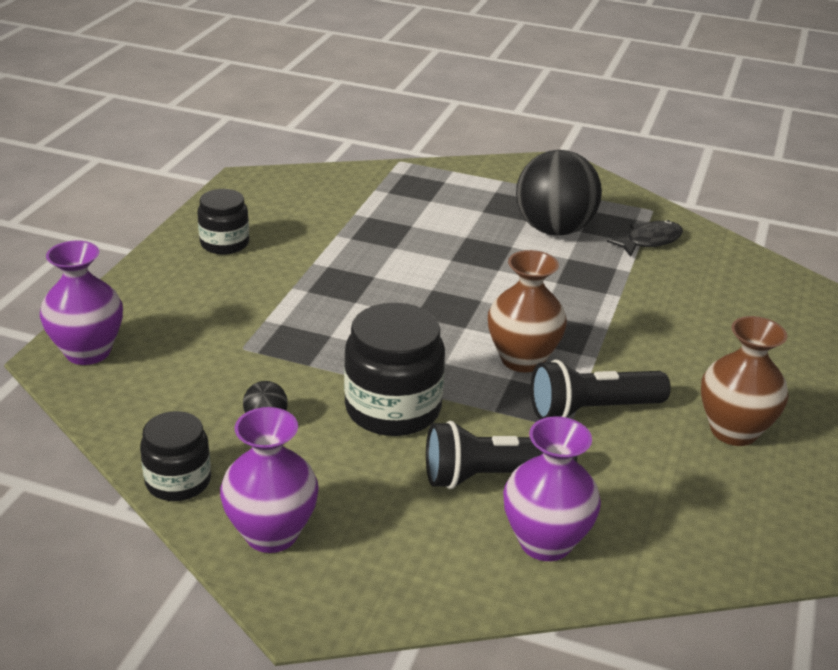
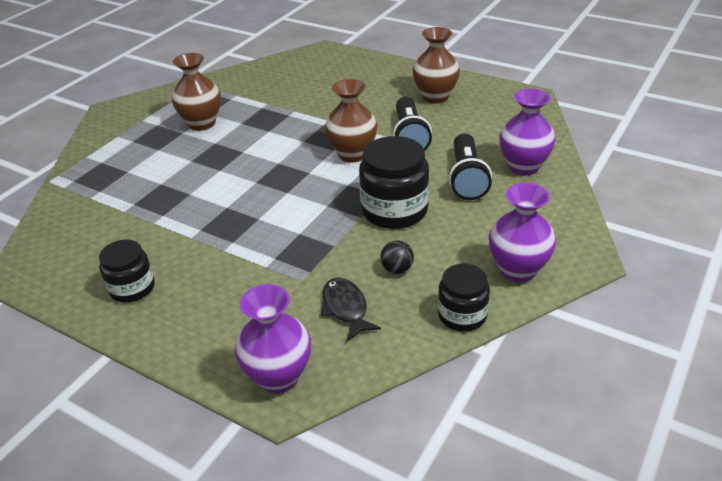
camera: 75 degrees left, 5 degrees up
(554, 230) = (202, 123): black ball -> brown vase
(650, 241) = (235, 91): black fish -> black fish (346, 308)

